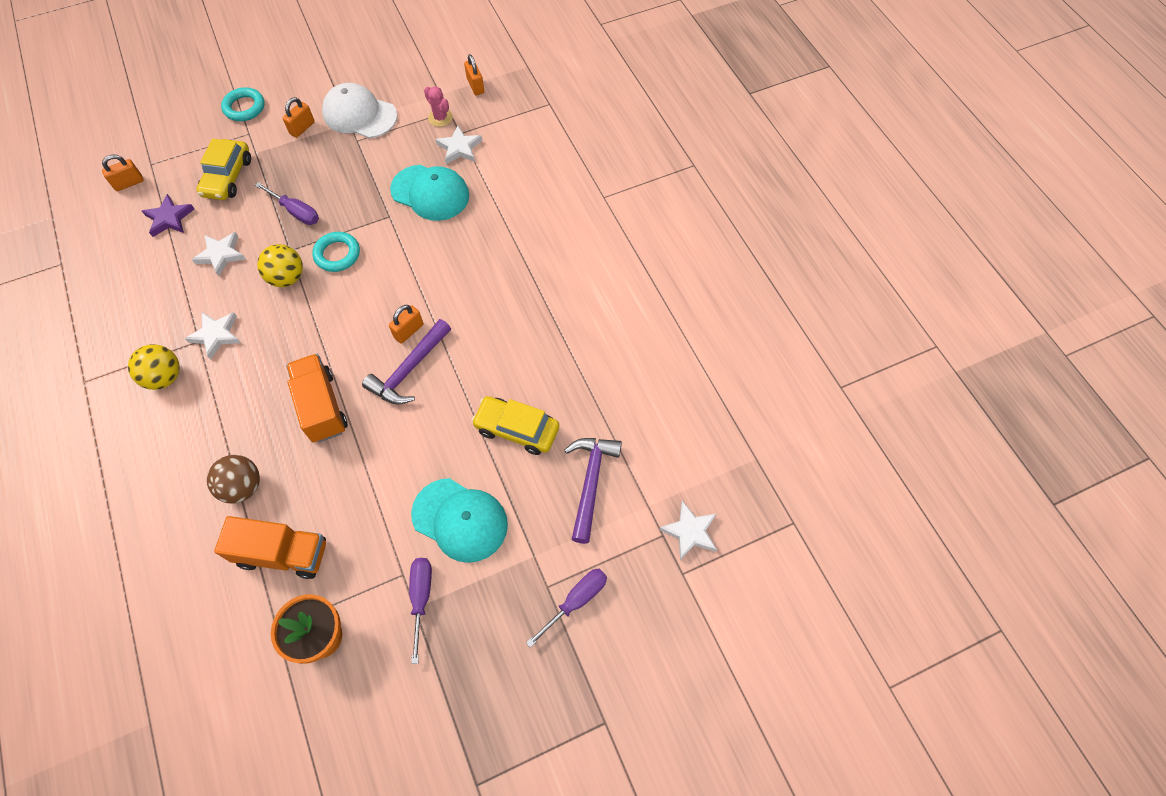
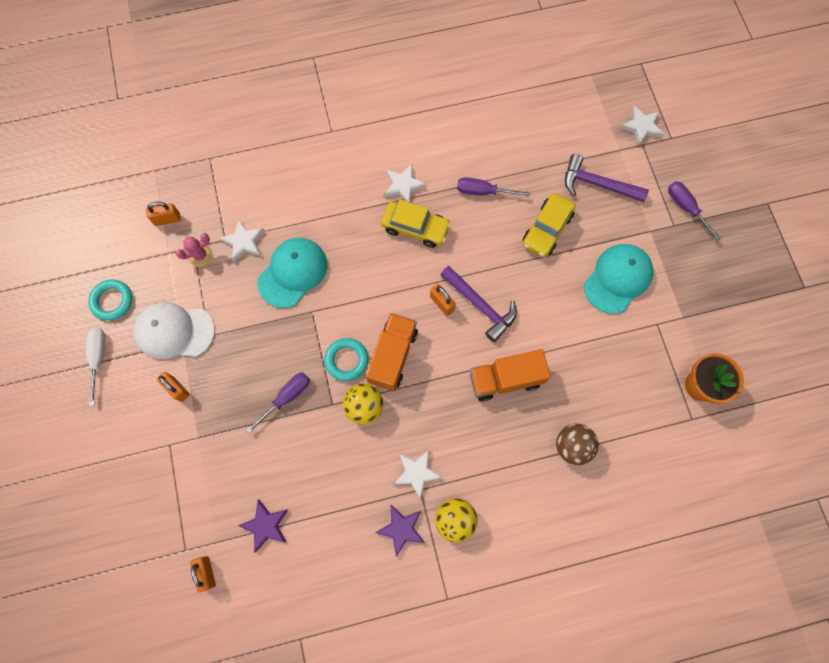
camera: 80 degrees left, 10 degrees up
(158, 330) = (401, 529): none -> purple star
(221, 255) = (324, 470): white star -> white star (403, 185)
(228, 177) = (225, 466): yellow car -> yellow car (415, 228)
(244, 107) = (130, 449): turquoise ring -> turquoise ring (112, 301)
(283, 554) = (633, 413): orange truck -> orange truck (392, 356)
(329, 68) = (98, 359): none -> white screwdriver
(359, 115) = (174, 331): white cap -> white cap turned 60 degrees clockwise
(421, 598) = (676, 312): purple screwdriver -> purple screwdriver (483, 191)

